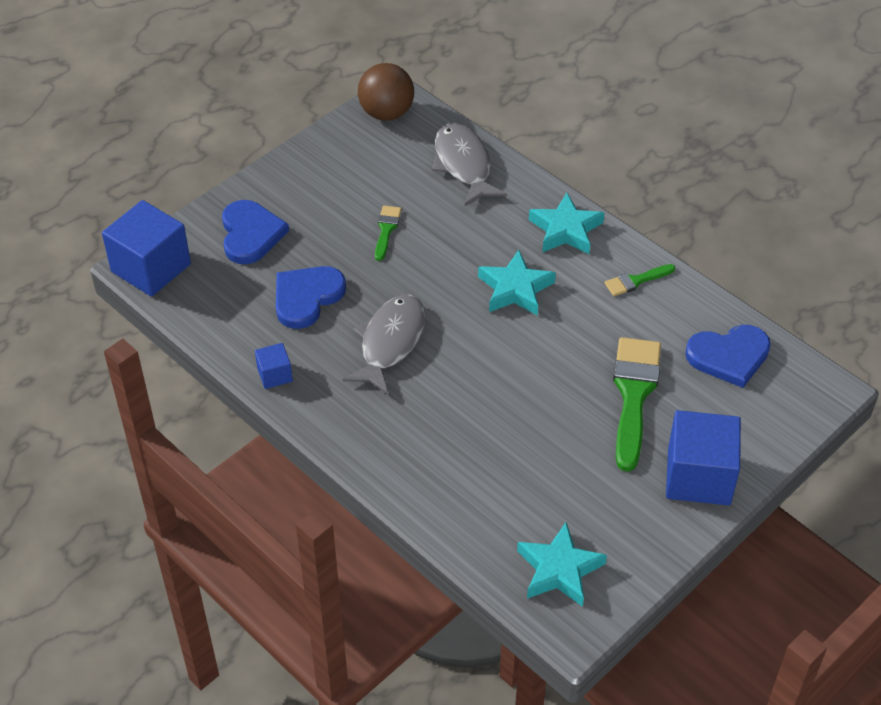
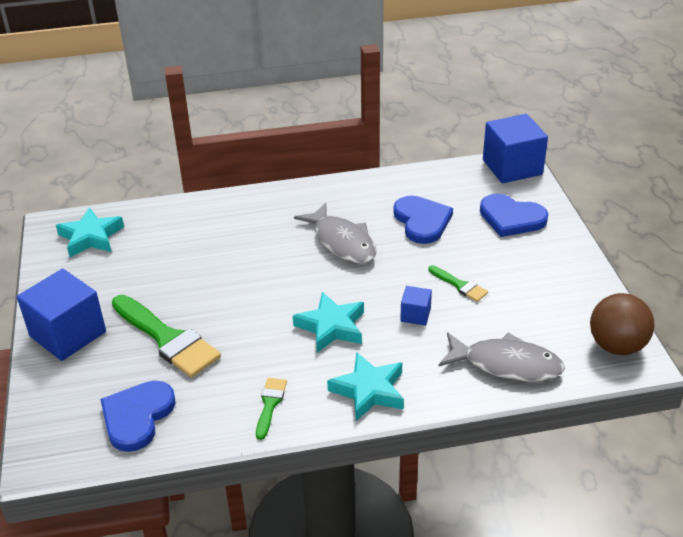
camera: 125 degrees right, 10 degrees down
(274, 375) = (364, 185): blue cube -> blue cube (415, 315)

